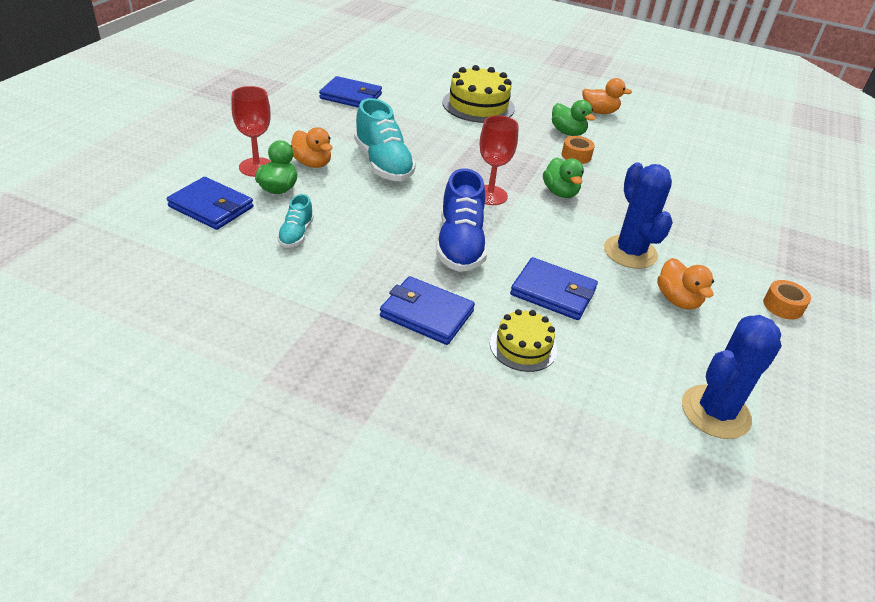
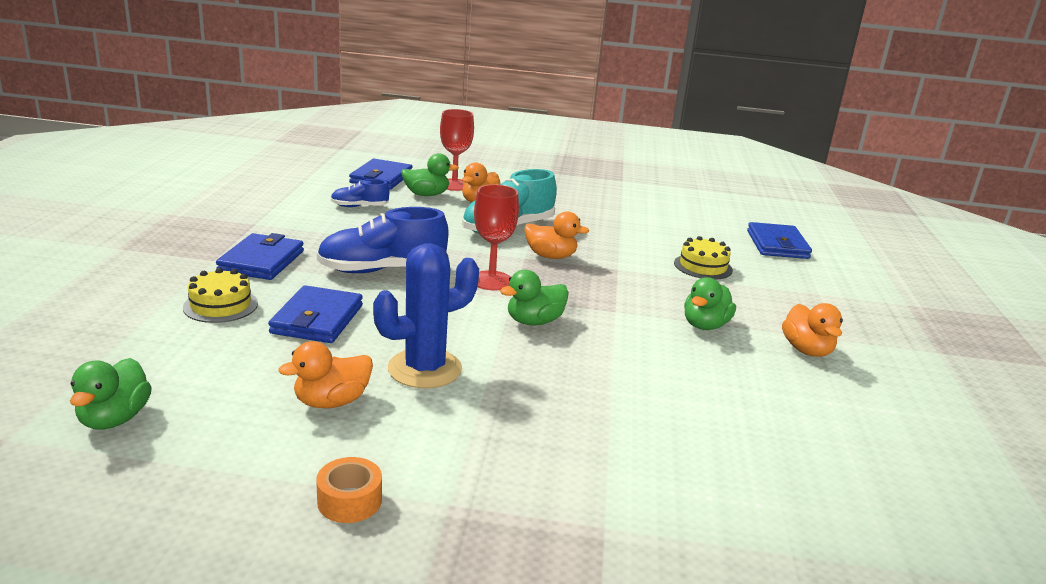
camera: 75 degrees right, 15 degrees down
(296, 234) = (359, 206): turquoise shoe -> blue shoe
(351, 96) = (632, 206): blue wallet -> blue wallet (777, 245)
(447, 158) = (551, 256): none -> orange duck
(478, 105) = (703, 266): yellow cake -> yellow cake, size x0.59
(576, 156) = (643, 332): orange tape -> none
(715, 412) = (114, 419): blue cactus -> green duck

